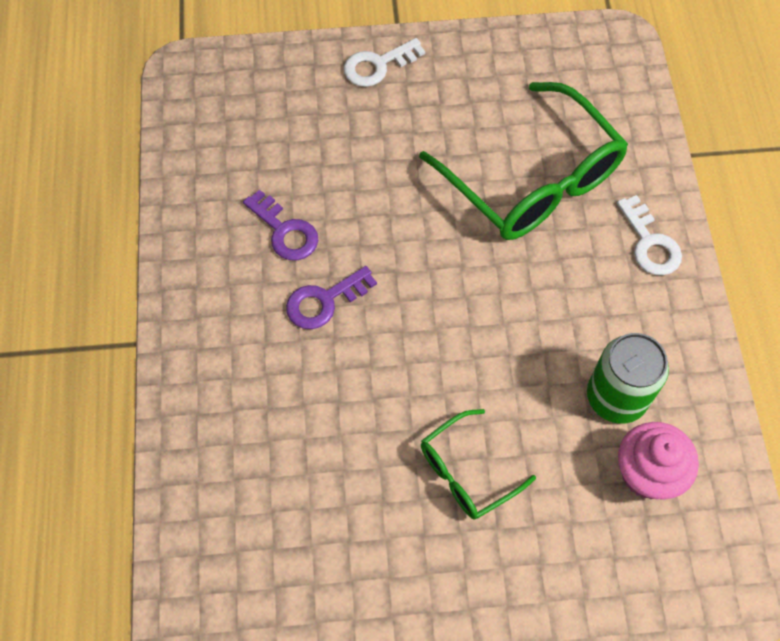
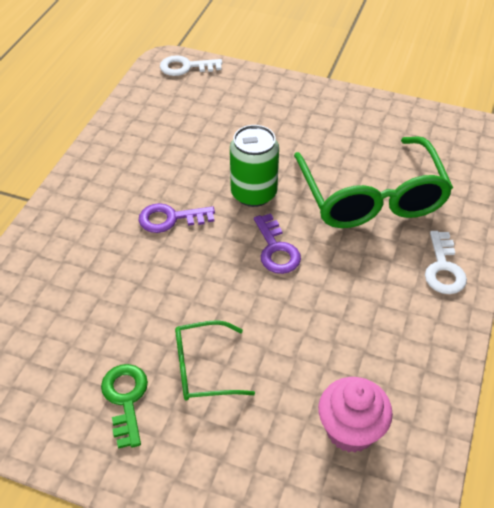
camera: 25 degrees right, 15 degrees down
(285, 231) = (171, 168): purple key -> purple key (276, 249)
(378, 65) = (298, 96): white key -> white key (186, 67)
(406, 544) = (125, 399): none -> green key
(616, 397) = (355, 364): green can -> green can (253, 193)

